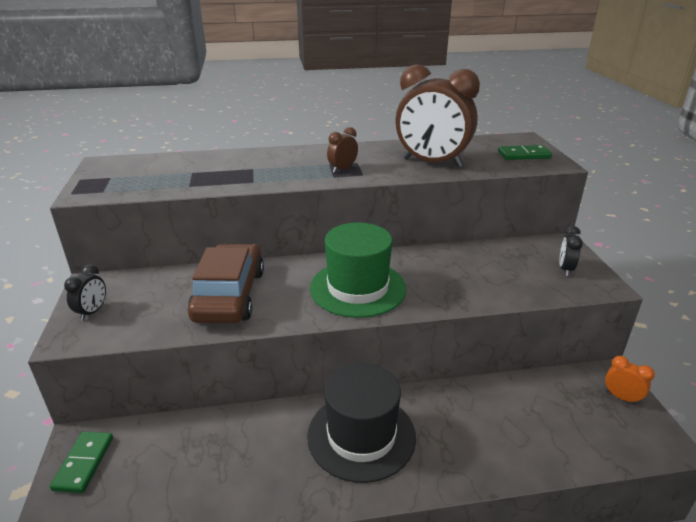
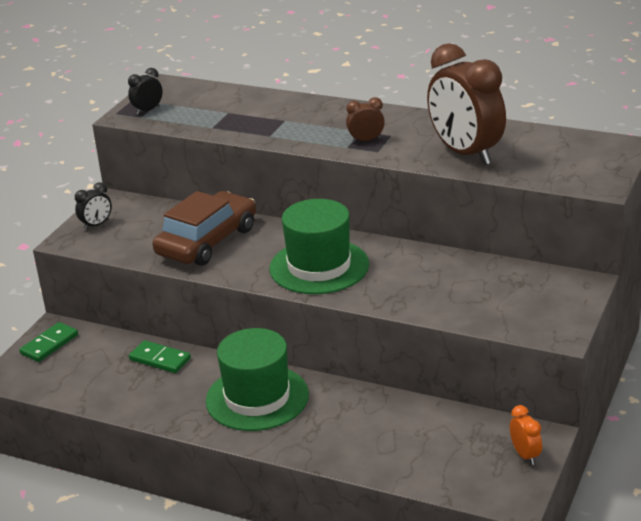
camera: 35 degrees right, 0 degrees up
(361, 435) = (257, 398): black hat -> green hat
(524, 155) = (582, 167): green domino -> green domino (160, 359)
(565, 269) = (544, 308): black clock -> black clock (148, 110)

